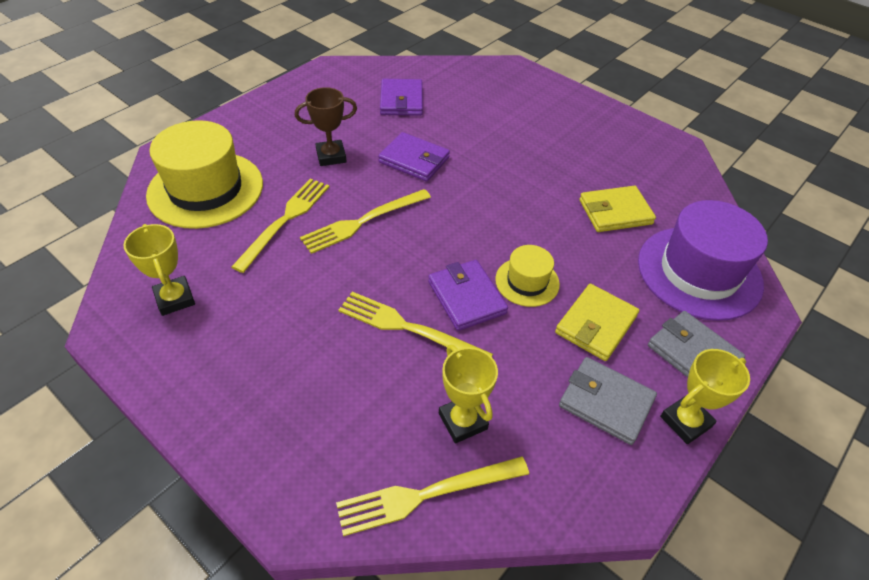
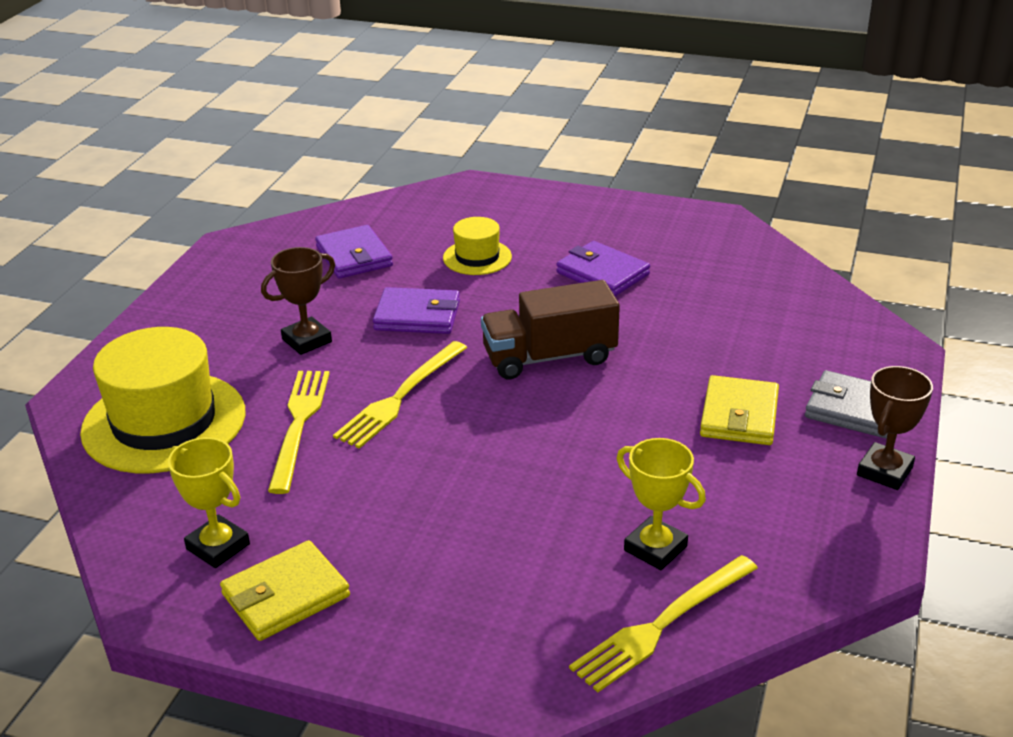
camera: 20 degrees left, 15 degrees down
(409, 328) = (534, 484): yellow fork -> none
(466, 297) = (579, 434): purple wallet -> purple wallet (602, 273)
(484, 224) = (549, 357): none -> brown truck
(527, 282) = (637, 398): yellow hat -> yellow hat (477, 257)
(606, 402) = (794, 481): grey wallet -> none
(615, 212) = (691, 303): yellow wallet -> yellow wallet (285, 595)
(685, 421) = (884, 471): yellow trophy -> brown trophy
(699, 272) = (816, 334): purple hat -> none

